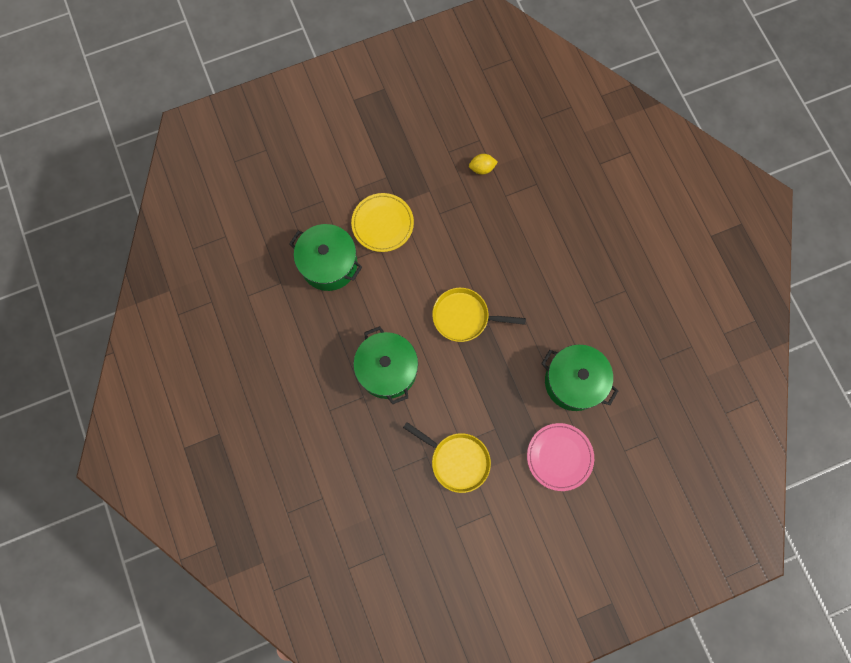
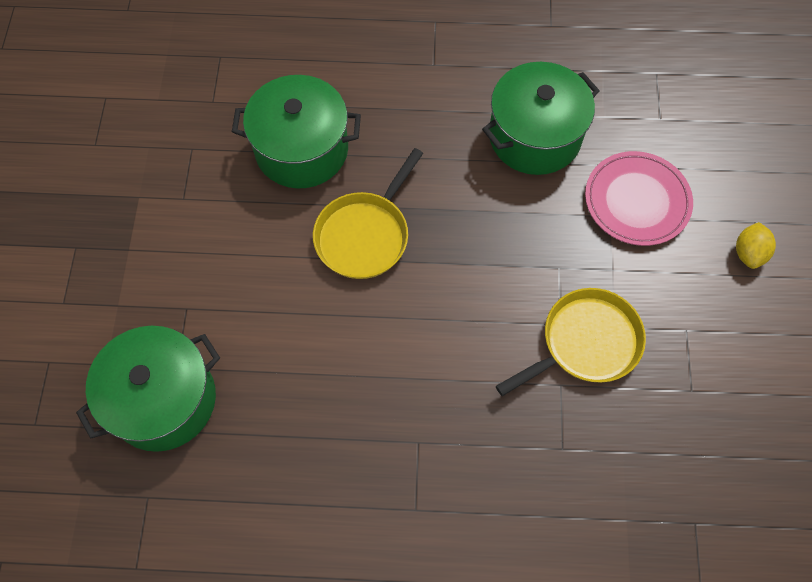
camera: 65 degrees left, 10 degrees down
(382, 224) = (147, 286): yellow plate -> none
(387, 370) = (392, 384): green pot -> green pot (301, 150)
(482, 168) = (151, 112): yellow lemon -> yellow lemon (748, 253)

